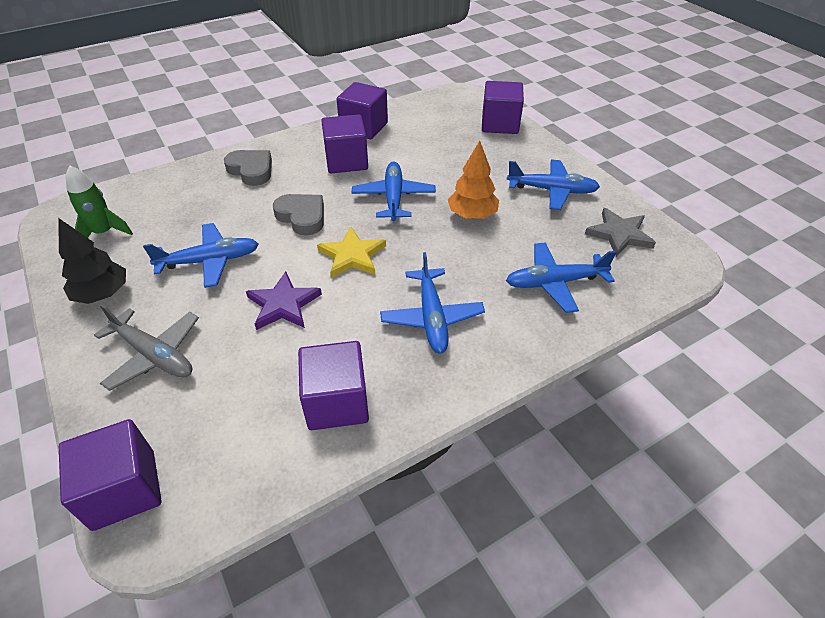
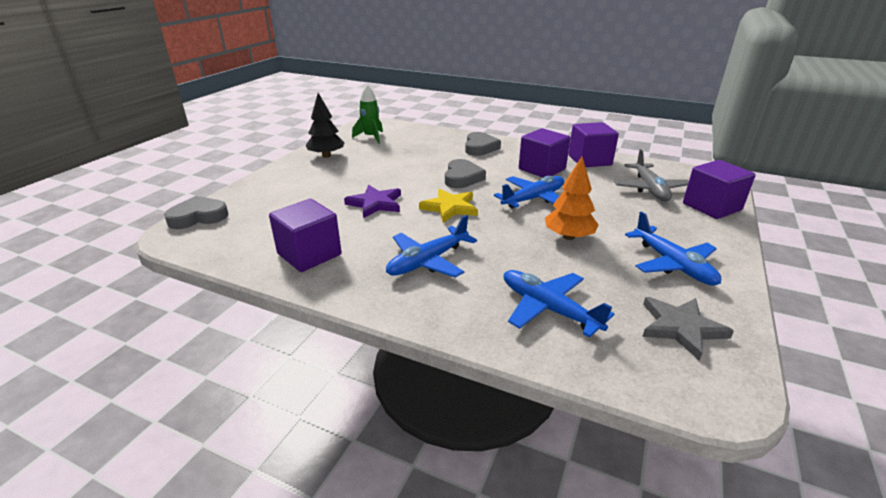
camera: 55 degrees right, 15 degrees down
(124, 489) = (198, 217): purple cube -> grey heart
(154, 355) = (296, 185): grey plane -> grey plane (649, 189)
(209, 261) = (384, 169): blue plane -> none

